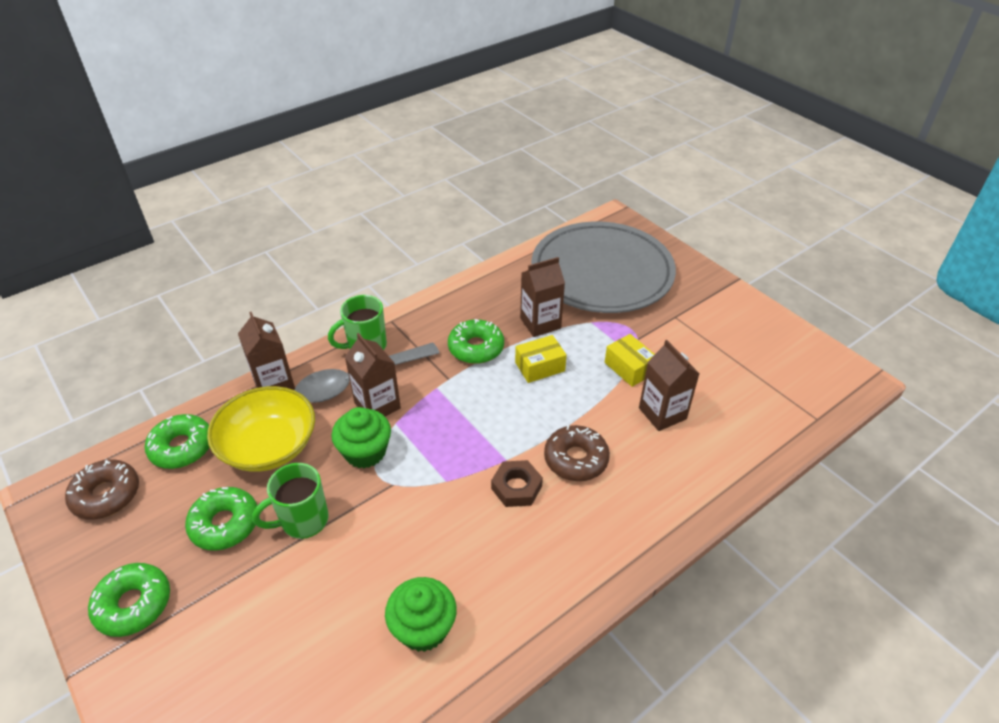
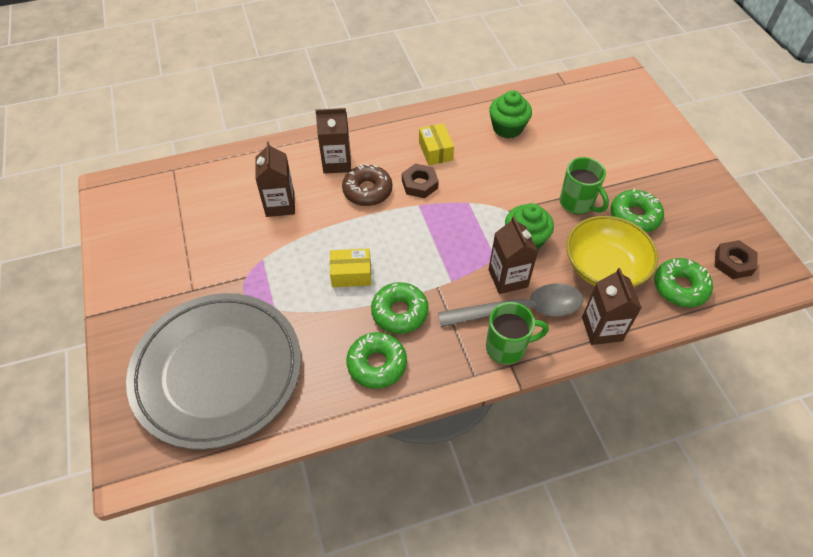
camera: 160 degrees left, 10 degrees up
(106, 495) = (733, 263): brown donut -> brown nut
(133, 604) = (689, 184): green donut -> green donut (377, 364)
(303, 521) = (577, 203): green mug -> green mug turned 60 degrees clockwise
(540, 323) = (324, 322): brown carton -> brown carton (337, 163)
(629, 368) = (275, 250): yellow box -> yellow box (435, 151)

